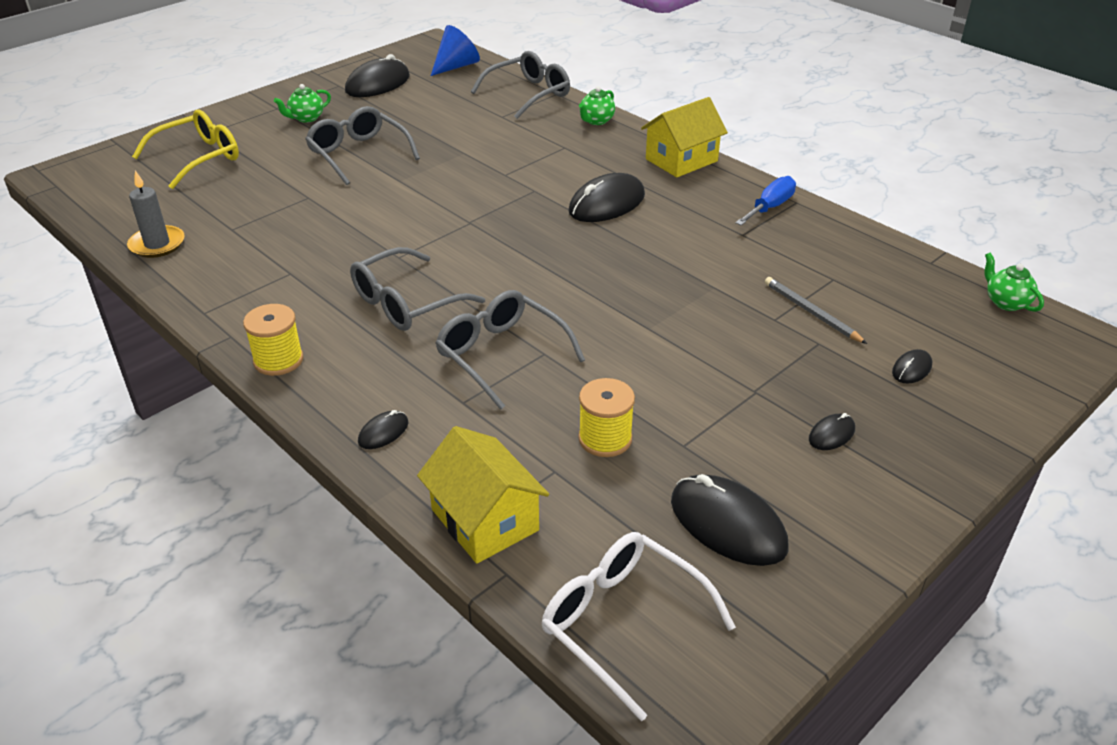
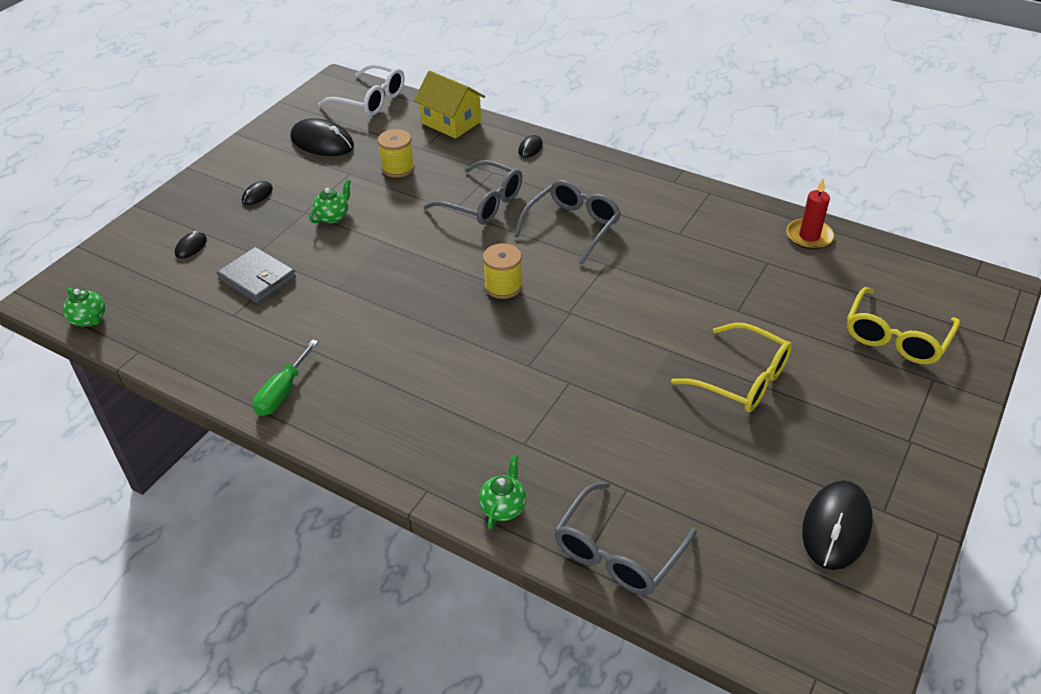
camera: 165 degrees right, 5 degrees up
(157, 244) = (809, 236): grey candle -> red candle
(278, 360) = (627, 173): yellow spool -> yellow spool (503, 286)
(306, 118) = (855, 428): green teapot -> green teapot (333, 217)
(358, 154) = (742, 379): grey glasses -> yellow glasses
(456, 66) = (764, 607): blue cone -> none
(606, 203) = (449, 362): black mouse -> none
(681, 160) = (382, 449): yellow house -> none
(770, 207) = (282, 392): blue screwdriver -> green screwdriver
(811, 312) = (257, 278): grey pencil -> grey wallet

